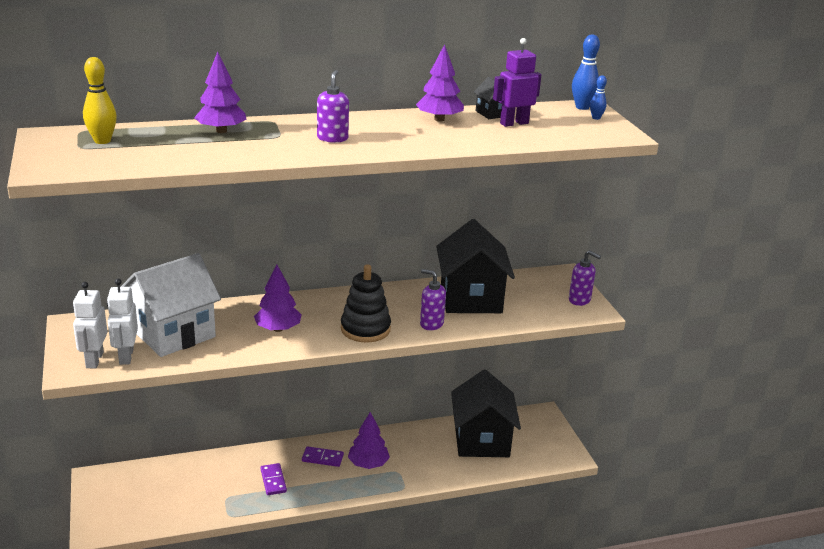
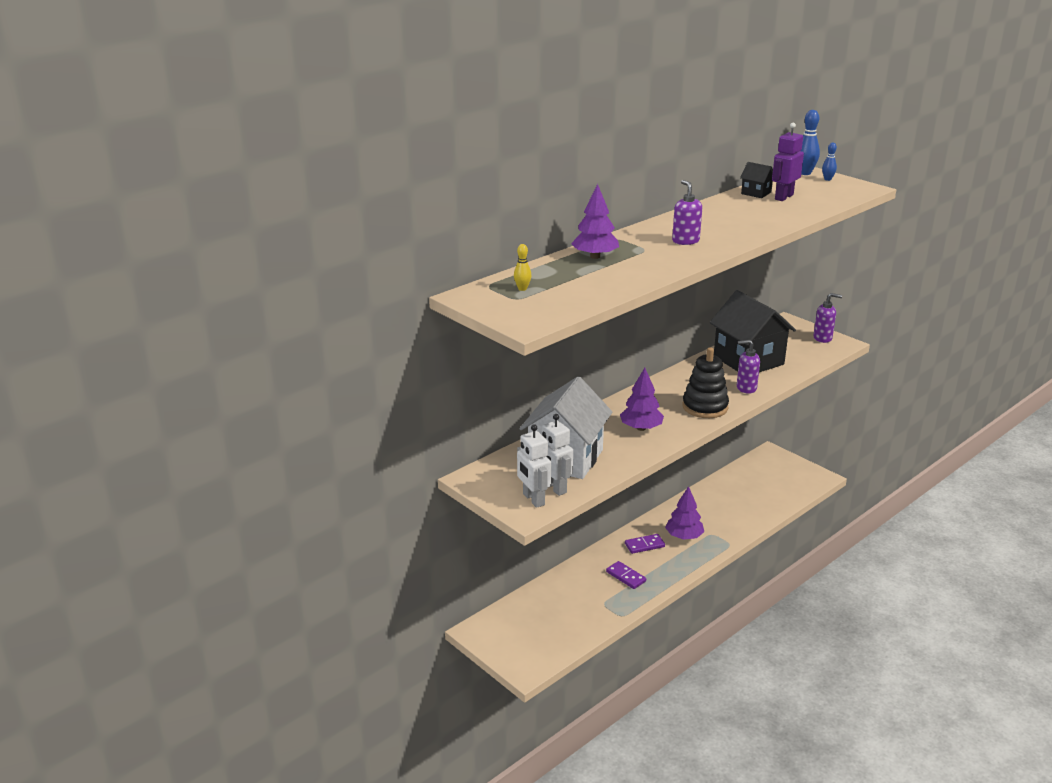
camera: 25 degrees left, 0 degrees up
(102, 141) = (522, 289): yellow bowling pin -> yellow bowling pin, size x0.58
(439, 119) = (729, 207): purple tree -> none
(481, 440) = (747, 488): black house -> none

